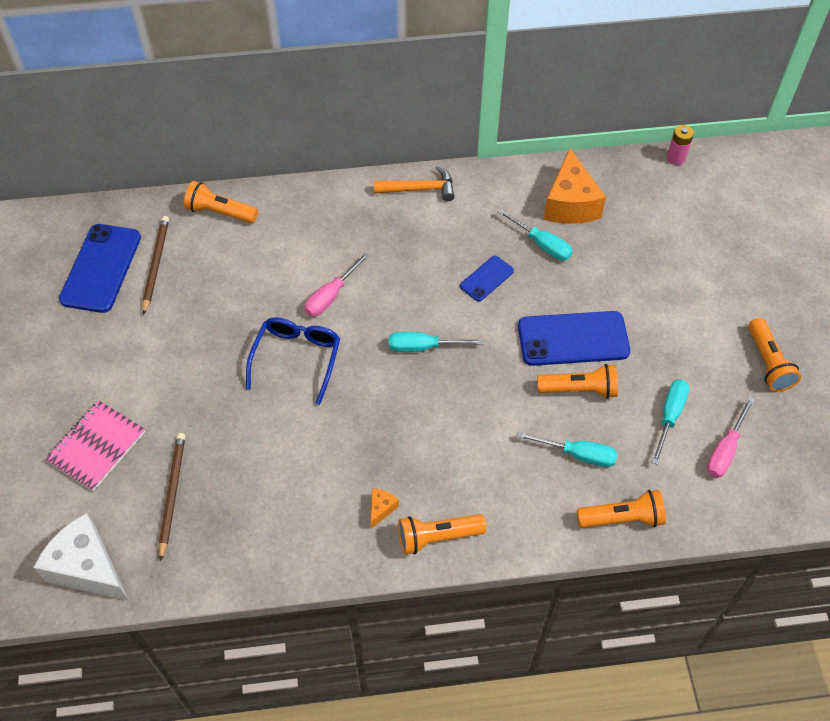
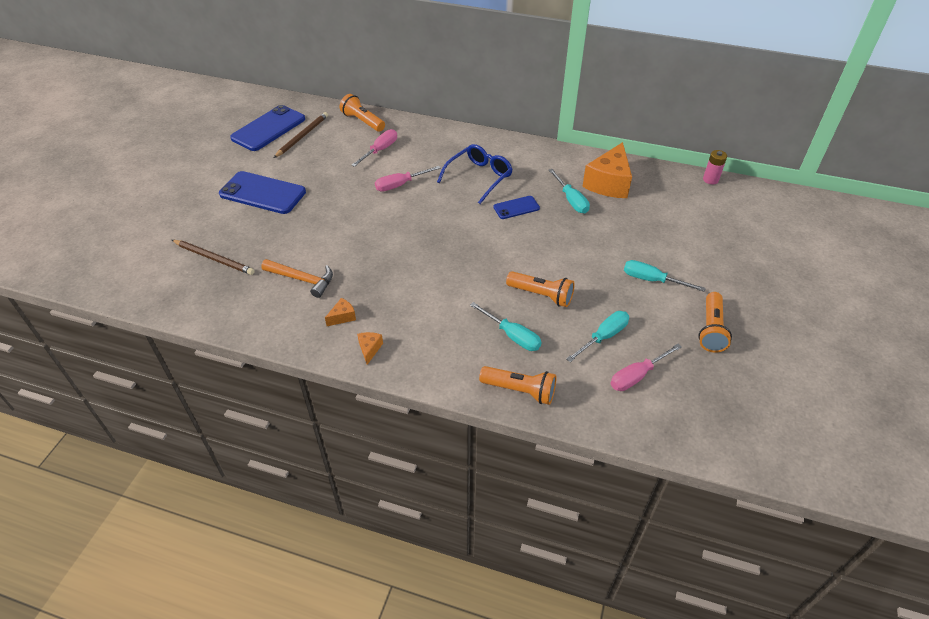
camera: 25 degrees right, 10 degrees down
(88, 568) = (130, 280): white cheese -> none
(96, 446) = (190, 217): pink notebook -> none
(172, 494) = (214, 258): brown pencil -> brown pencil turned 90 degrees clockwise
(272, 251) = (380, 150): none -> pink screwdriver
(297, 358) = (352, 211): blue glasses -> blue glasses (479, 177)
(420, 189) = (503, 145): orange hammer -> orange hammer (302, 279)
(423, 347) = (442, 232): turquoise screwdriver -> turquoise screwdriver (652, 280)
(437, 537) = (369, 349): orange flashlight -> orange cheese
(573, 339) = (557, 263): blue phone -> blue phone (262, 193)

